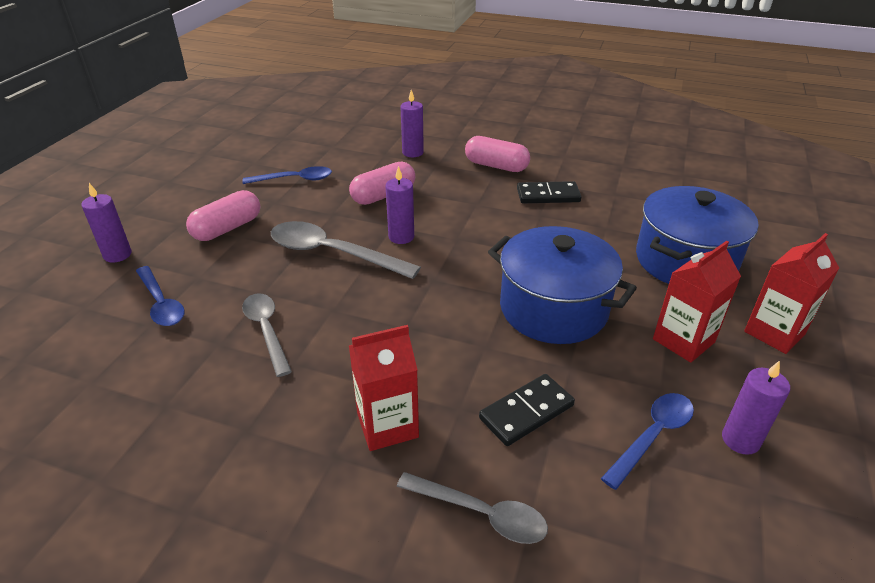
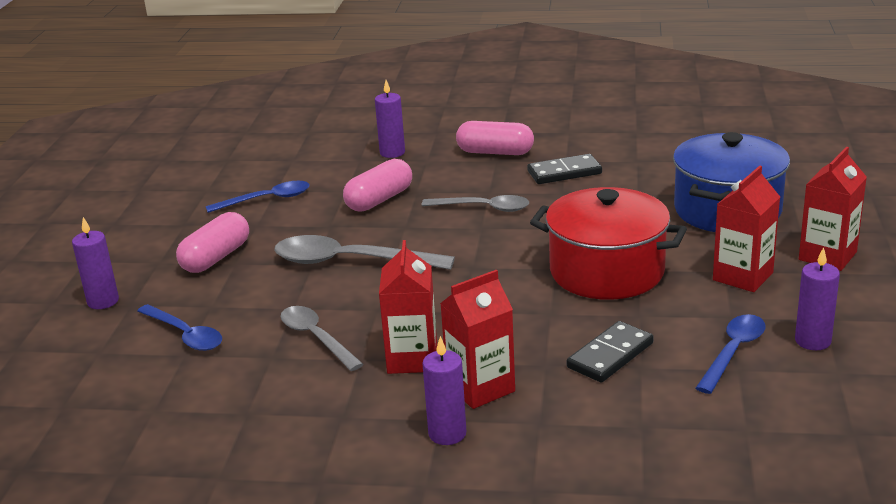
camera: 10 degrees left, 10 degrees down
(339, 374) = (412, 359): none -> red carton
(401, 237) = (419, 235): purple candle -> purple candle (447, 433)
(481, 514) = (596, 432): grey spoon -> grey spoon (483, 208)
(553, 308) = (606, 271): blue pot -> red pot

